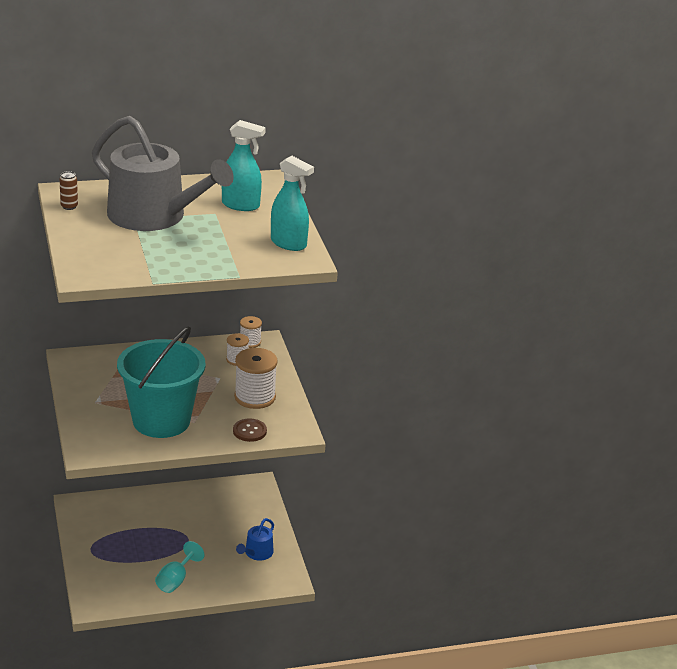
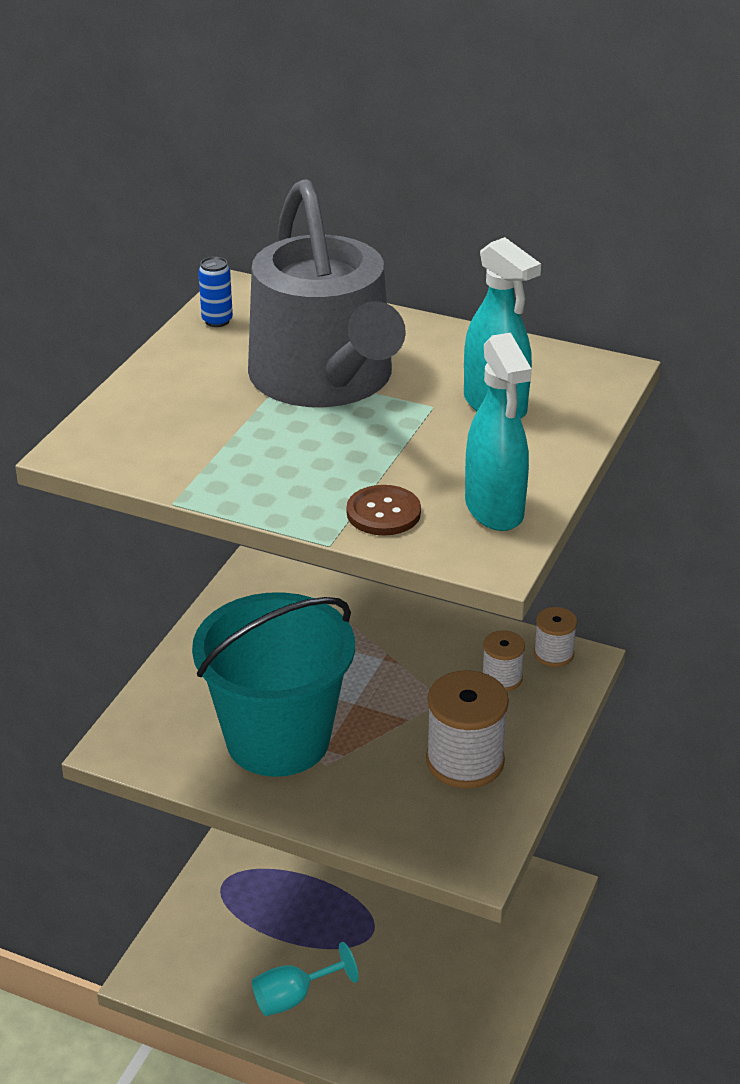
camera: 40 degrees right, 5 degrees up
(69, 206) = (217, 321): brown can -> blue can
(249, 431) = (395, 823): brown button -> brown button (383, 513)
(257, 553) = (452, 1014): blue watering can -> none

